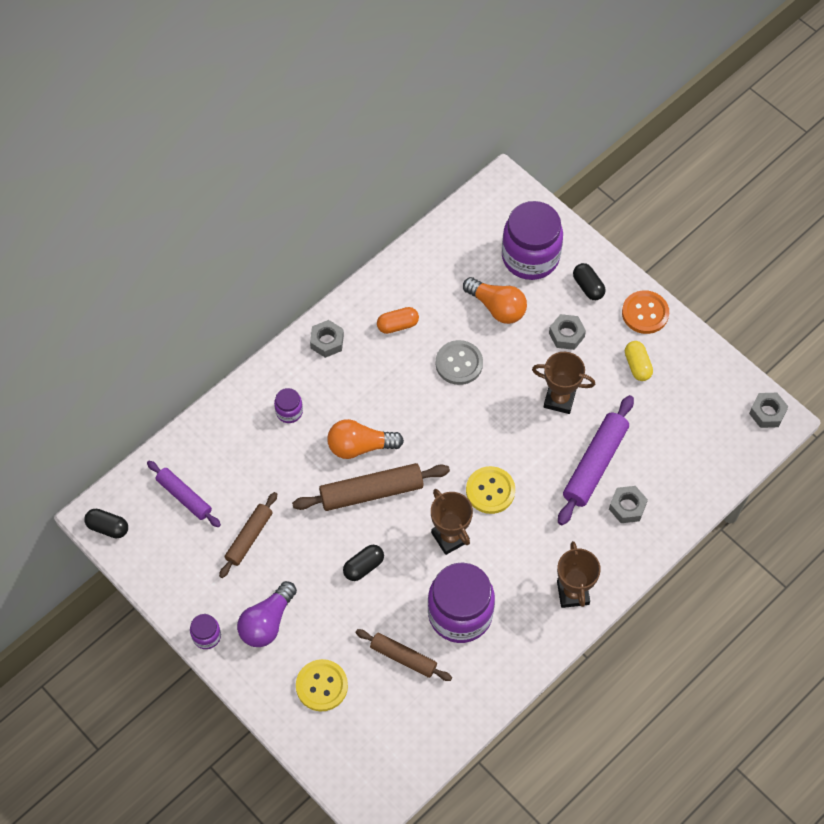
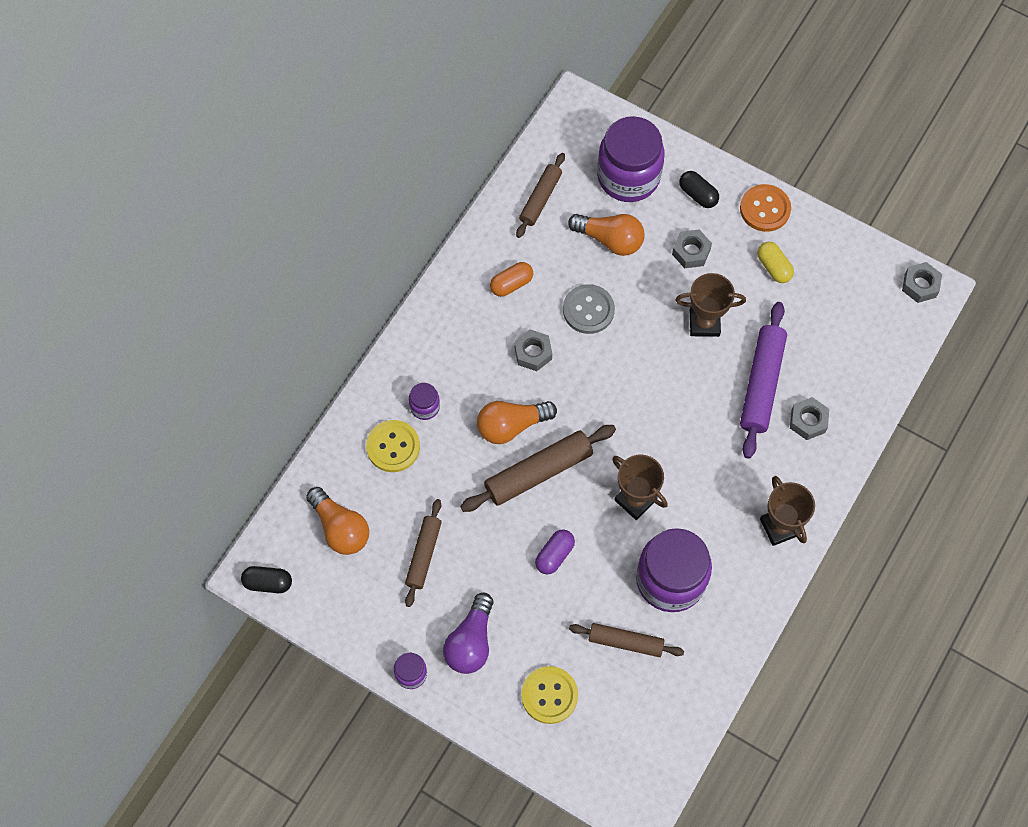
camera: 15 degrees left, 5 degrees up
(184, 497) = (340, 528): purple rolling pin -> orange light bulb
(327, 341) = (442, 320): grey nut -> grey nut (533, 353)
(363, 566) = (554, 555): black capsule -> purple capsule
(446, 258) = (540, 199): none -> brown rolling pin
(490, 491) = (662, 439): yellow button -> yellow button (393, 447)

